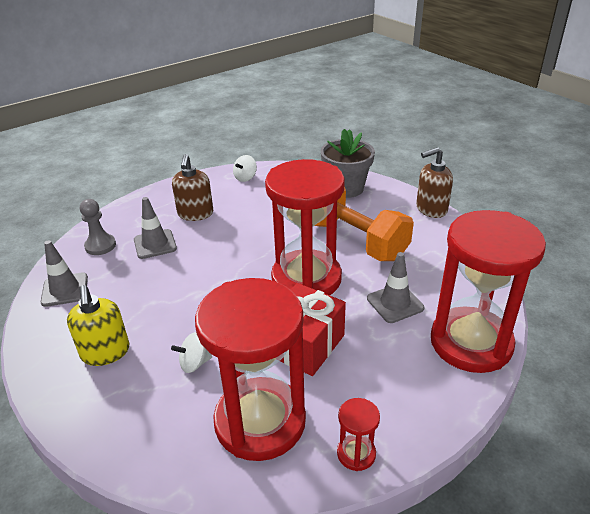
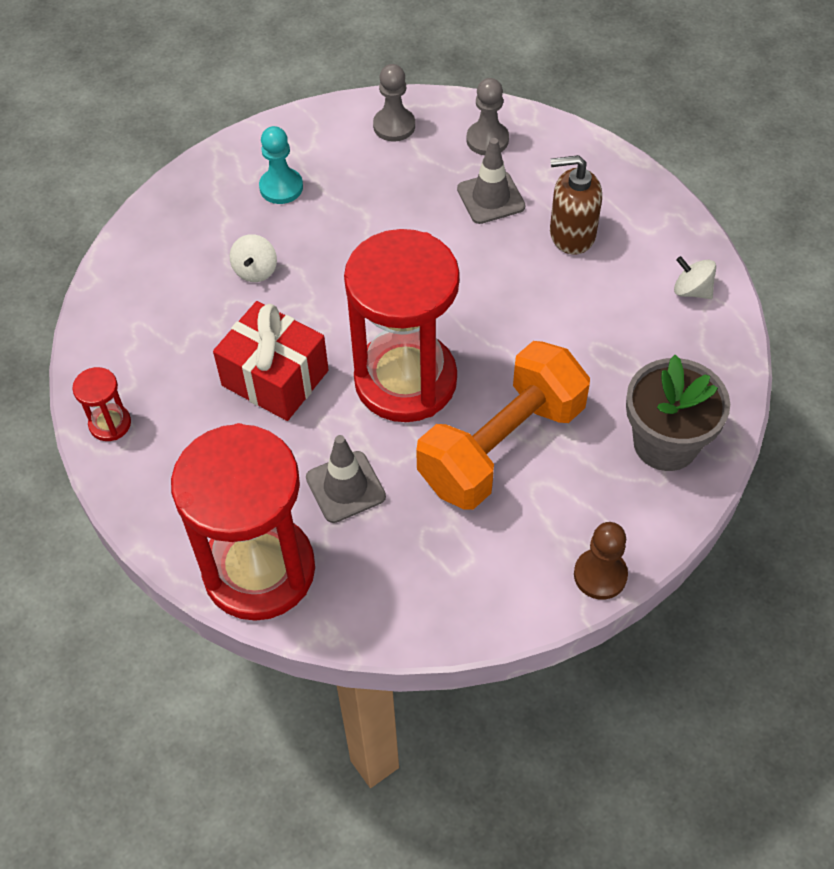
camera: 90 degrees right, 20 degrees up
(65, 290) = (394, 126): grey traffic cone -> grey pawn
(105, 352) = (281, 187): yellow soap dispenser -> turquoise pawn
(194, 363) = (255, 270): white spinning top -> white spinning top turned 150 degrees counterclockwise
(260, 421) = (164, 337): red hourglass -> none
(431, 209) = (600, 575): brown soap dispenser -> brown pawn

